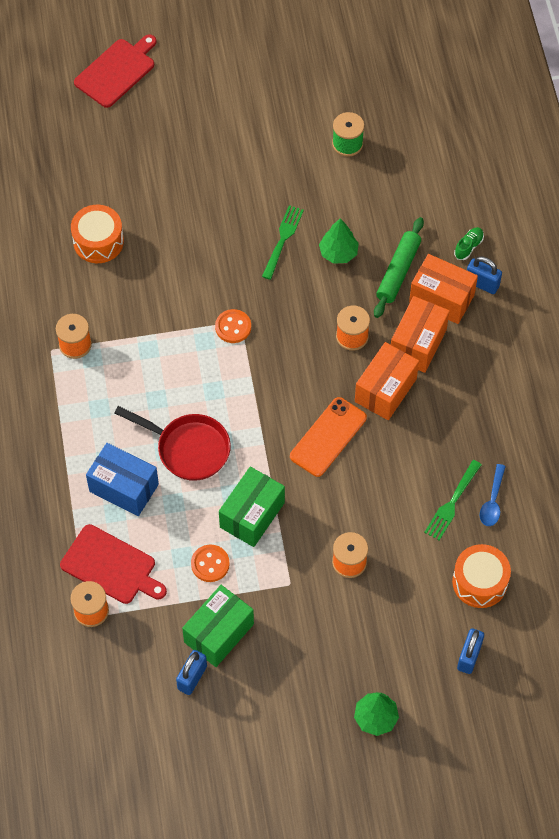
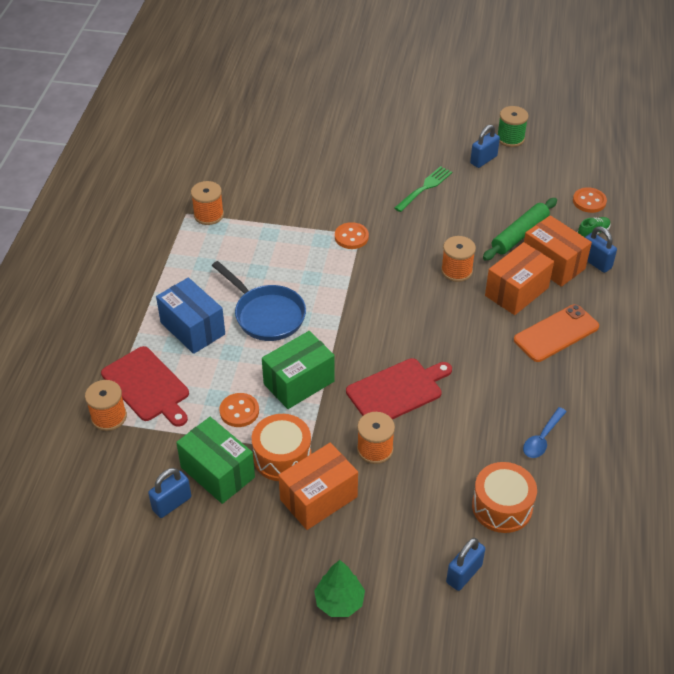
camera: 20 degrees right, 15 degrees down
(98, 241) = (266, 152): orange drum -> orange drum (282, 457)
(117, 71) = (339, 53): red cutting board -> red cutting board (397, 391)
(188, 448) = (266, 315): red pan -> blue pan
(219, 633) = (217, 472): green box -> green box turned 75 degrees clockwise
(328, 437) = (400, 341): orange phone -> orange phone (556, 333)
(329, 182) = (483, 160): none -> blue padlock
(338, 253) = (470, 209): green tree -> none
(385, 390) = (471, 319): orange box -> orange box (318, 498)
(452, 502) = (500, 427): green fork -> none
(453, 206) = (589, 201): none -> orange button

